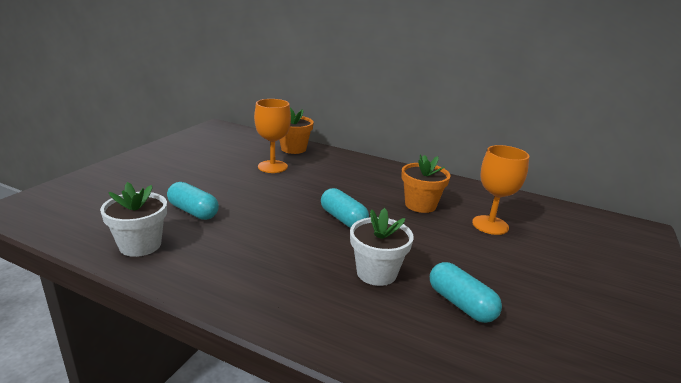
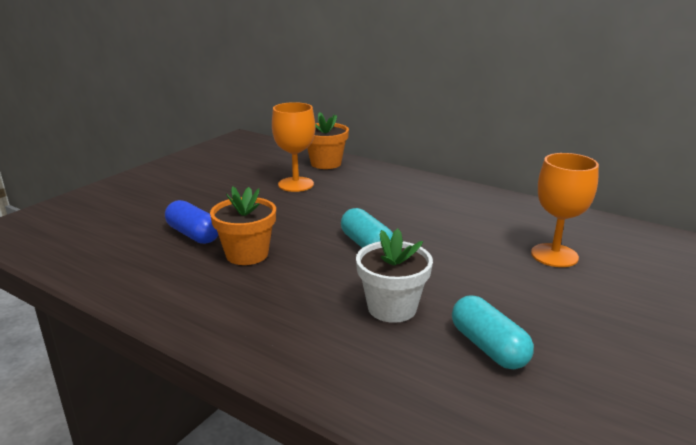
camera: 10 degrees right, 0 degrees up
(140, 245) = (128, 270): white flower pot -> none
(193, 211) = (193, 234): turquoise capsule -> blue capsule
(420, 205) = (468, 230): orange flower pot -> orange flower pot (247, 254)

